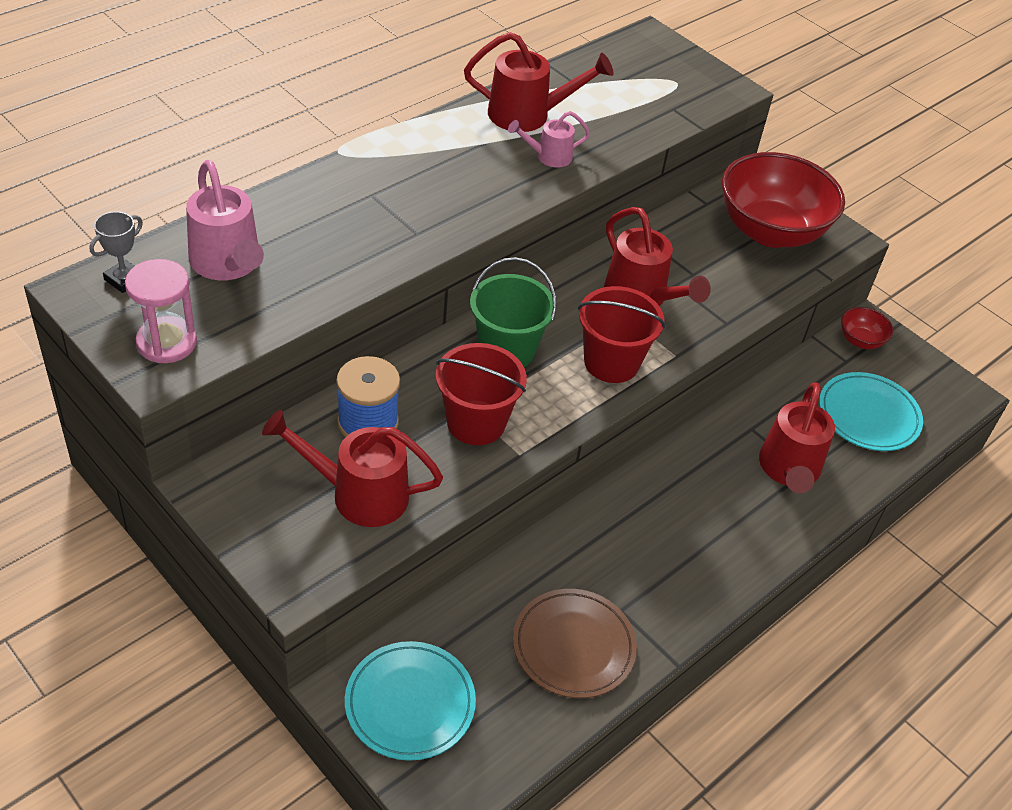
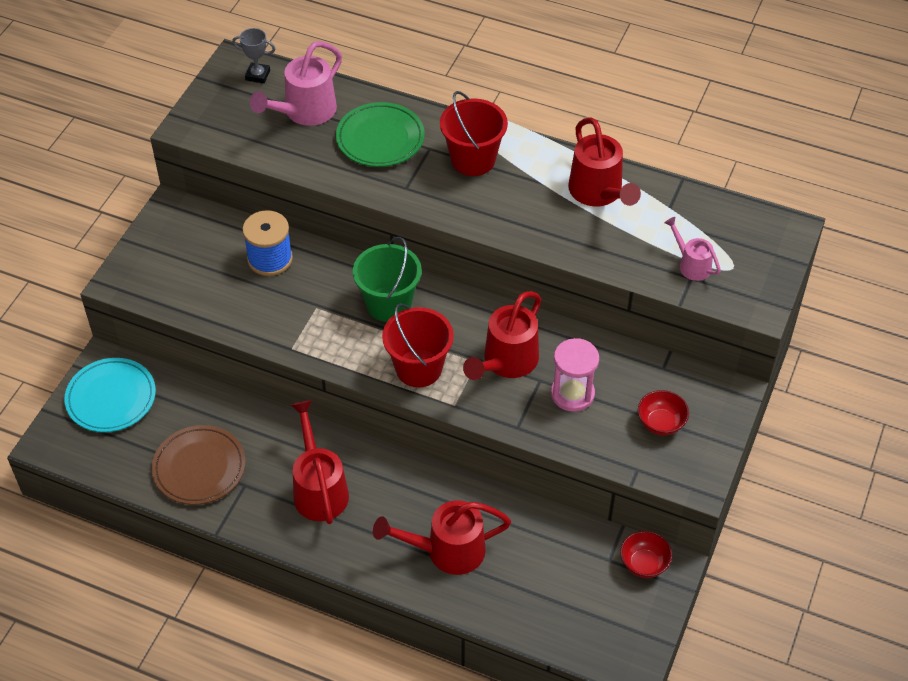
camera: 70 degrees right, 5 degrees up
(166, 342) = (216, 119): pink hourglass -> pink hourglass (572, 394)
(326, 223) = (380, 138): none -> green plate
(358, 494) = (206, 280): red watering can -> red watering can (319, 488)
(476, 422) = (306, 314): red bucket -> red bucket (473, 159)
(548, 157) = (554, 223): pink watering can -> pink watering can (691, 264)
(770, 231) = (661, 423): red bowl -> red bowl, size x0.44
(868, 415) = (551, 593): turquoise plate -> none

